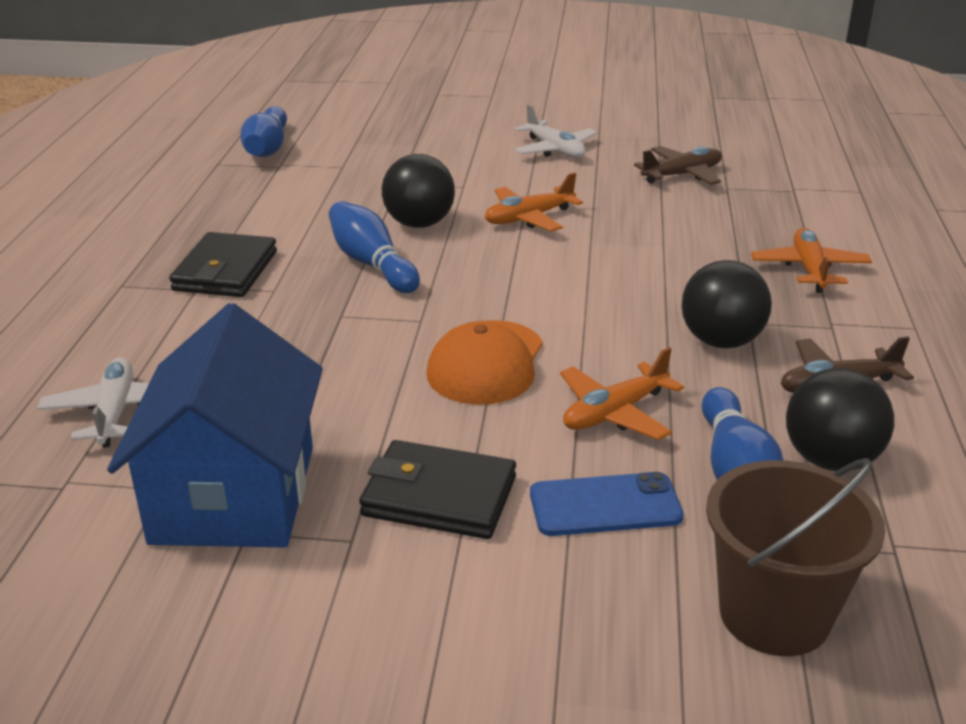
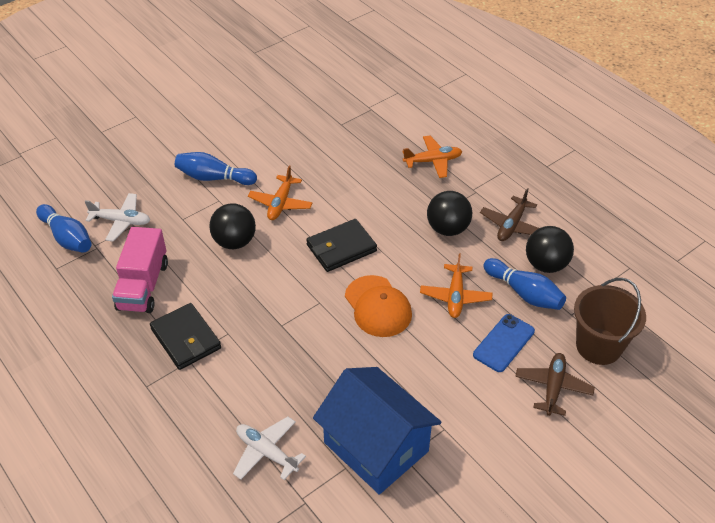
camera: 45 degrees left, 15 degrees up
(265, 212) = (143, 286): none -> pink truck
(372, 264) = (250, 284): blue bowling pin -> blue bowling pin (214, 178)
(439, 496) = (447, 385): black wallet -> black wallet (341, 248)
(555, 150) = (228, 143): white plane -> white plane (121, 221)
(682, 175) = (311, 127): brown plane -> brown plane (553, 387)
(809, 269) = (433, 161): orange plane -> orange plane turned 120 degrees clockwise

